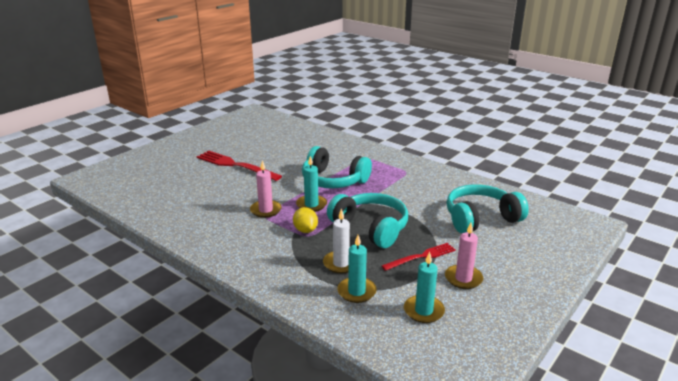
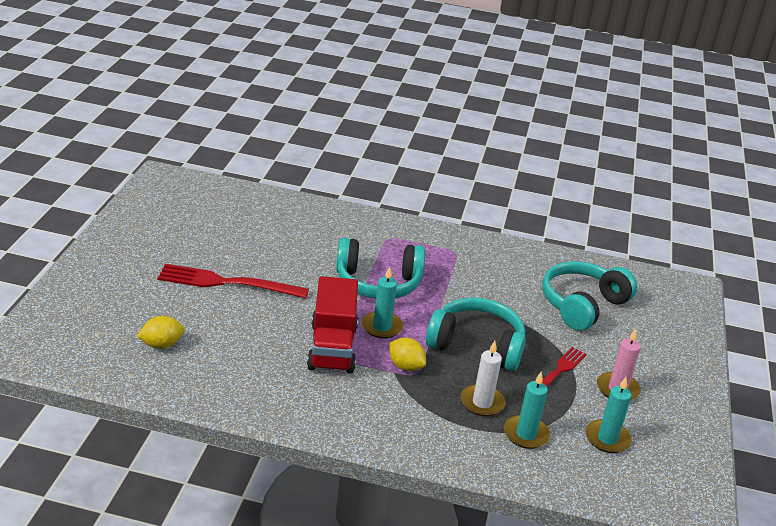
camera: 30 degrees left, 5 degrees up
(163, 189) = (161, 345): none -> yellow lemon
(266, 210) = (332, 348): pink candle -> red truck

